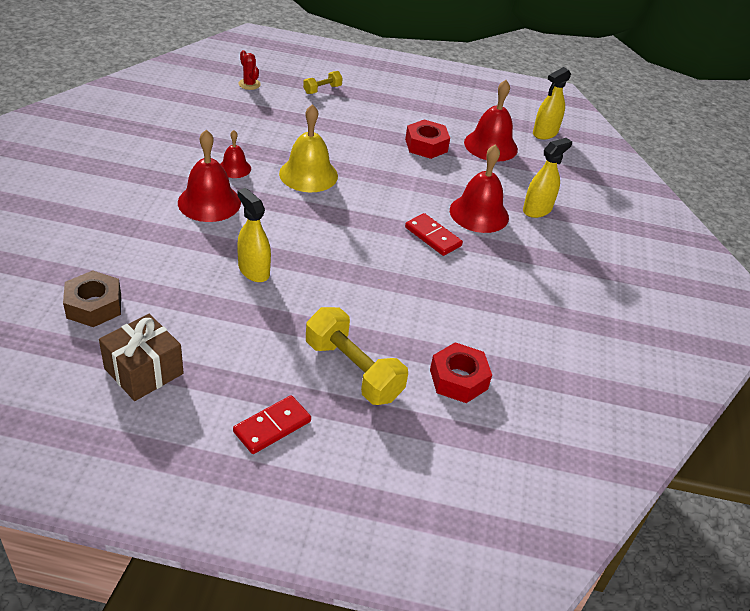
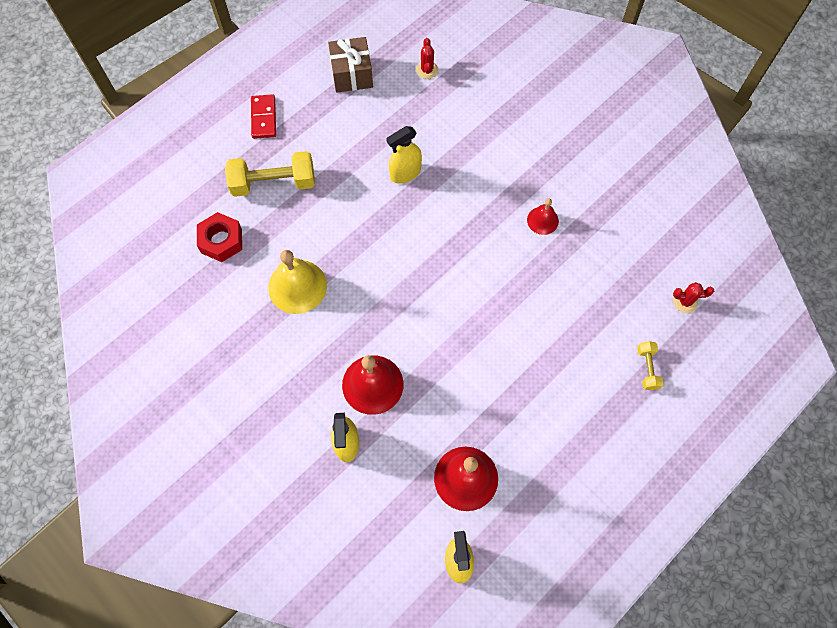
camera: 130 degrees right, 25 degrees up
(94, 306) = (427, 70): brown nut -> red cactus
(209, 202) = (504, 181): red bell -> none
(254, 271) = (405, 173): yellow spray bottle -> yellow spray bottle turned 150 degrees clockwise
(308, 174) = (504, 274): yellow bell -> yellow bell (297, 286)
(426, 145) = (498, 409): red nut -> none
(433, 237) = (367, 323): red domino -> none

